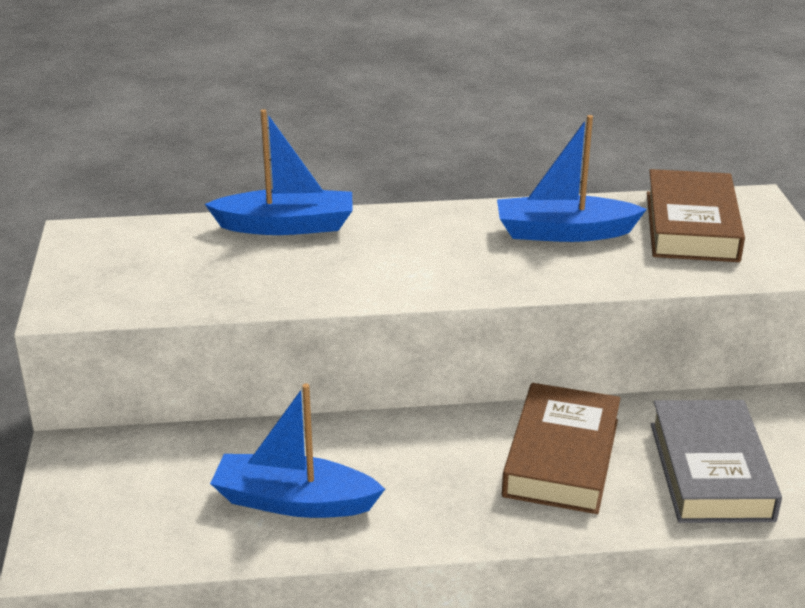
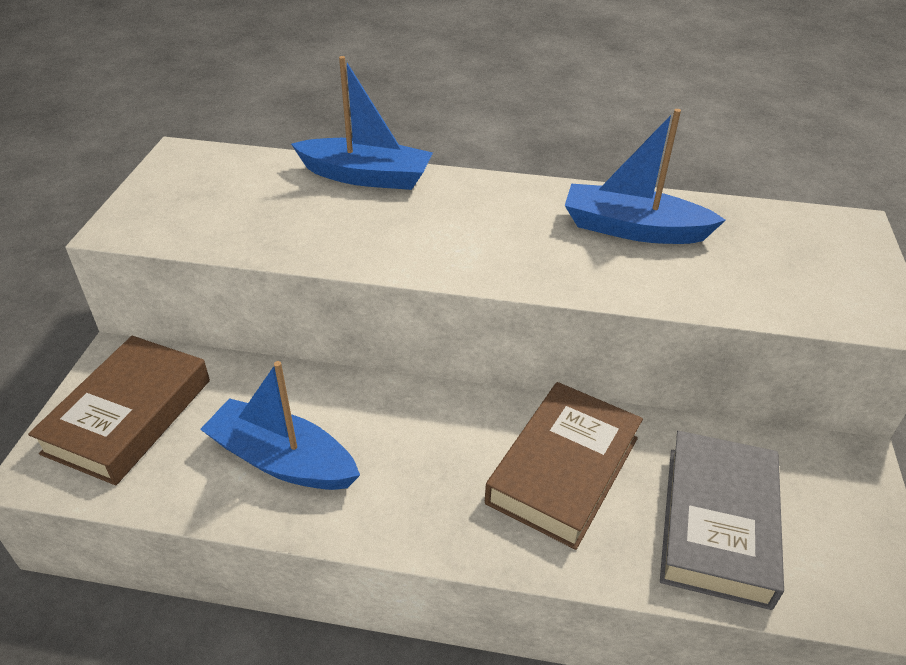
camera: 15 degrees right, 10 degrees up
(691, 226) = (773, 245): brown book -> brown book (129, 416)

